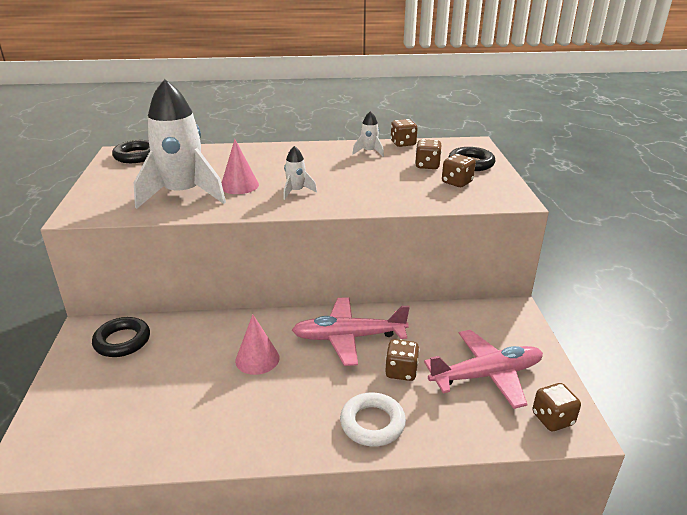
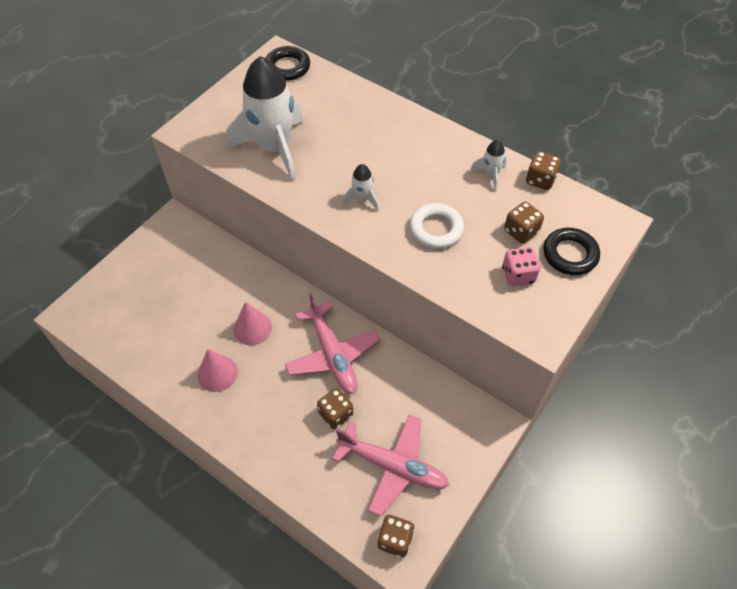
camera: 40 degrees right, 25 degrees up
(122, 341) = (185, 248): black ring -> none
(239, 185) = (326, 162): pink cone -> pink cone (217, 373)
(349, 337) = (332, 354): pink plane -> pink plane turned 150 degrees counterclockwise
(372, 423) = (271, 441): white ring -> white ring (436, 229)
(457, 182) = (518, 275): brown dice -> pink dice

